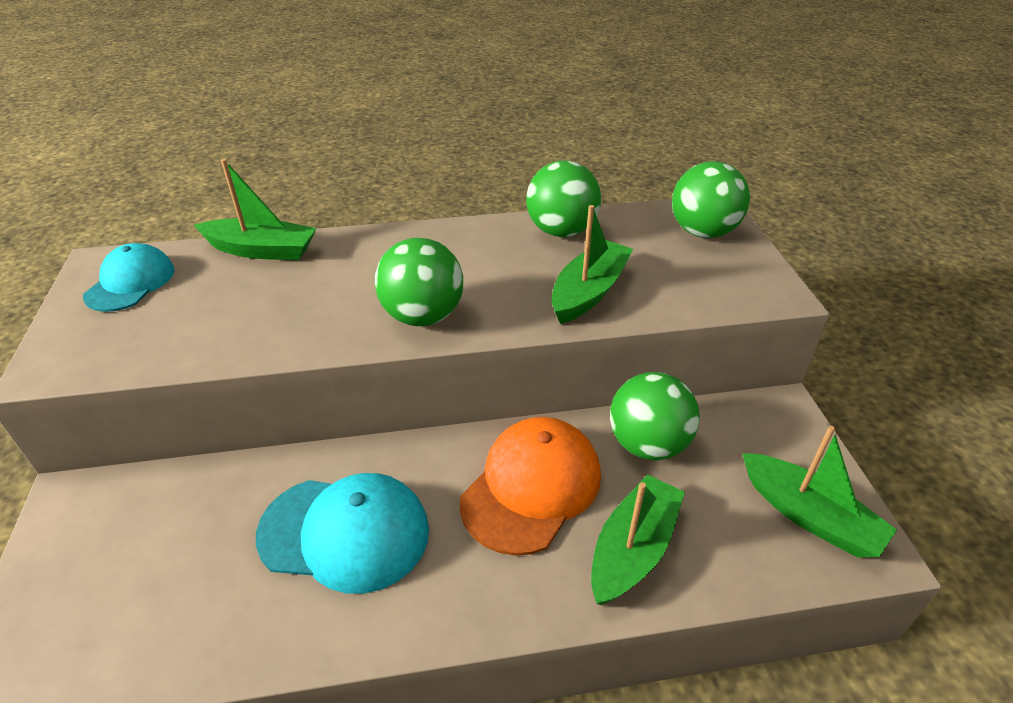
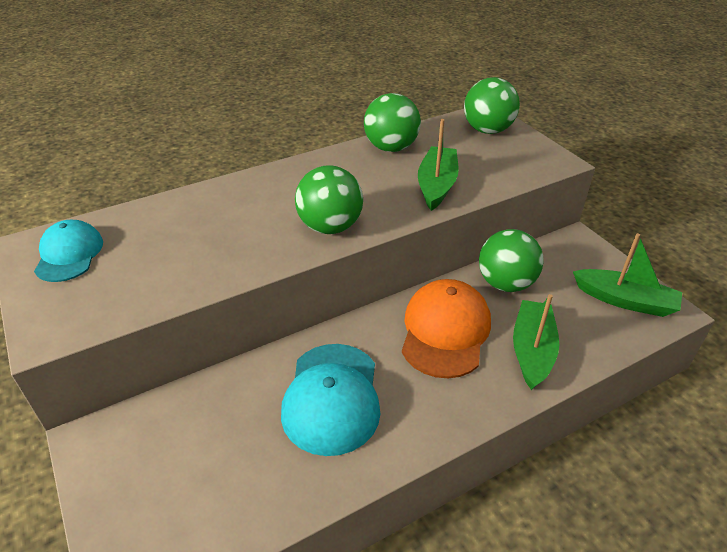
camera: 20 degrees left, 0 degrees up
(262, 250) = (166, 206): green boat -> none
(345, 532) = (332, 398): turquoise cap -> turquoise cap turned 105 degrees clockwise

